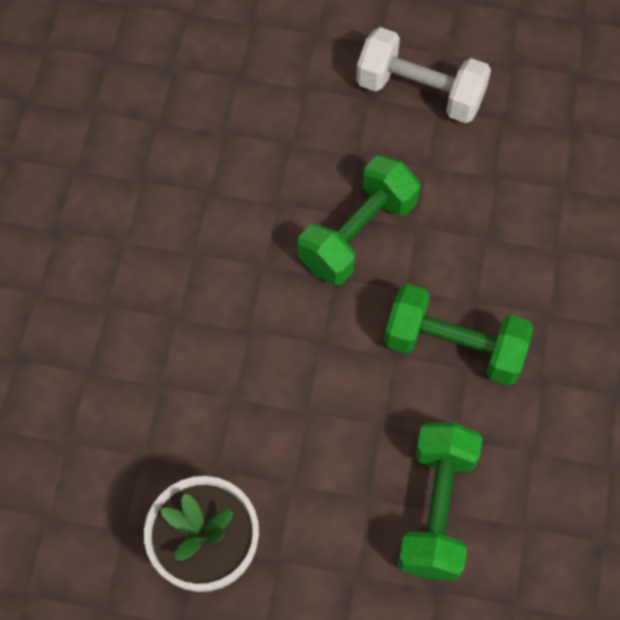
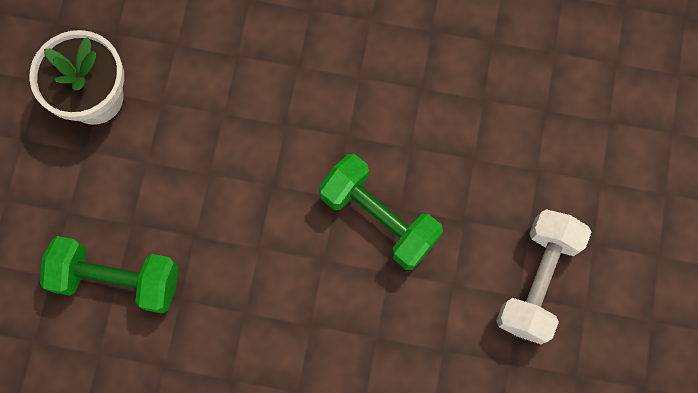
camera: 90 degrees right, 10 degrees up
(454, 347) = (265, 301): green dumbbell -> none

